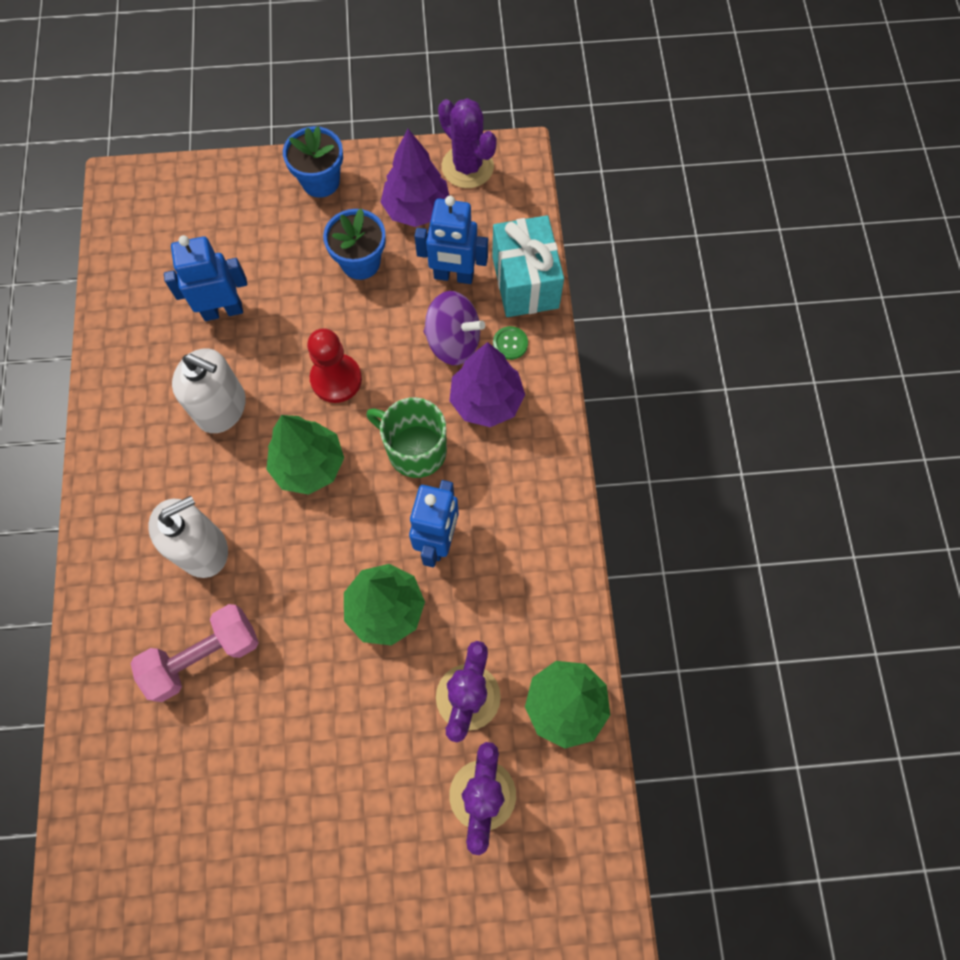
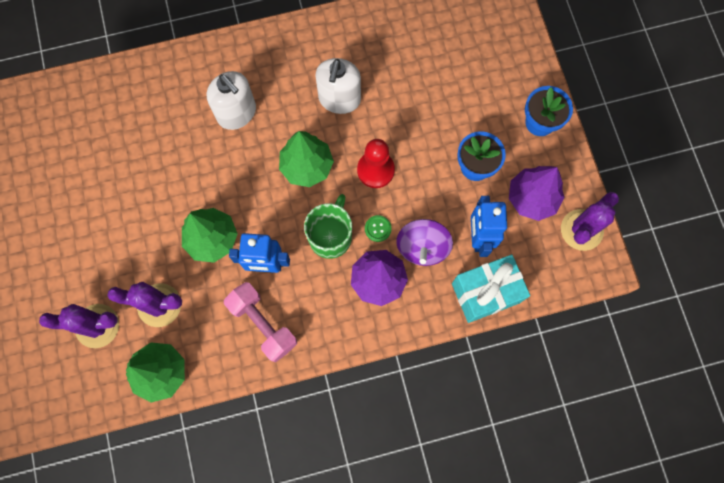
camera: 80 degrees right, 5 degrees up
(203, 656) = (167, 132): pink dumbbell -> pink dumbbell (263, 324)
(223, 310) = (415, 81): blue robot -> none
(510, 343) = (429, 290): green button -> green button (378, 228)

